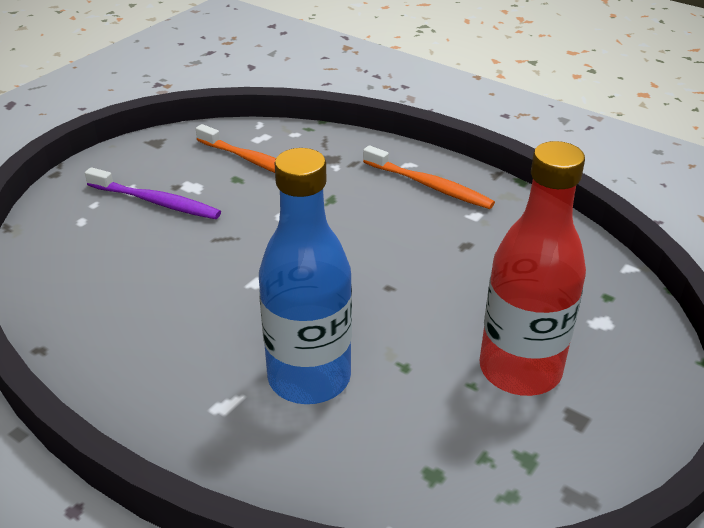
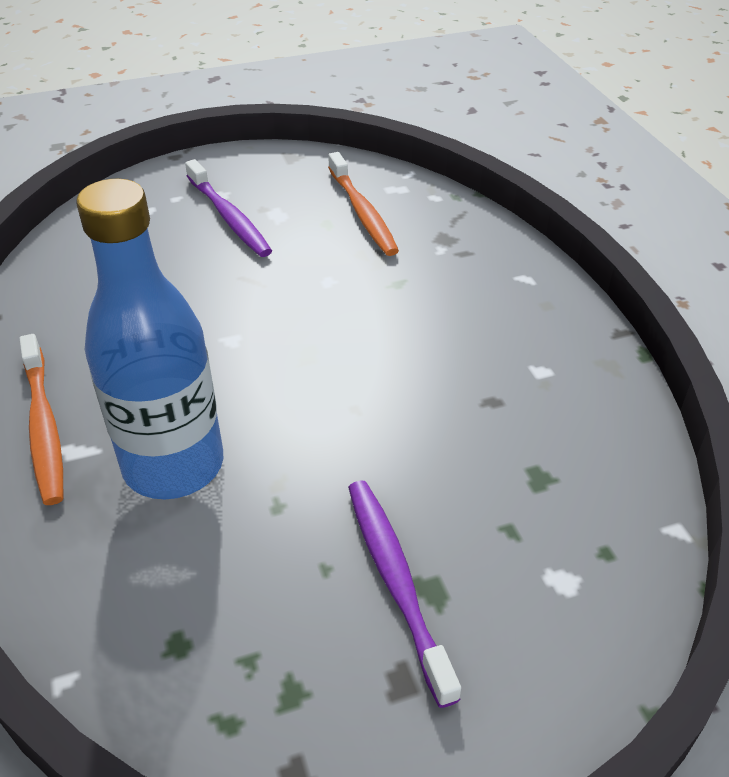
camera: 35 degrees right, 5 degrees up
(429, 185) = (522, 312): orange toothbrush -> orange toothbrush (44, 426)
(520, 370) = (396, 582): red bottle -> purple toothbrush

